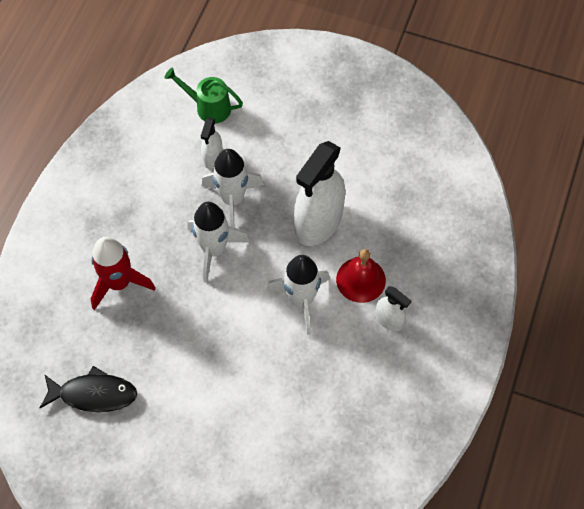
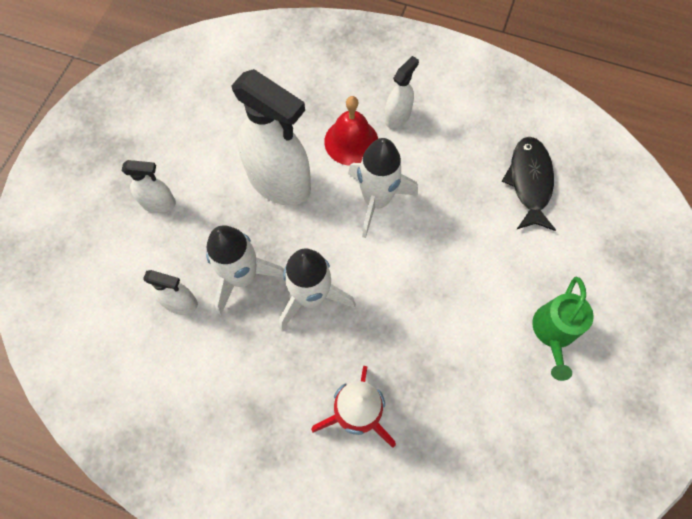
camera: 90 degrees left, 5 degrees up
(93, 394) = (509, 435): black fish -> black fish (529, 182)
(208, 107) = (102, 311): green watering can -> green watering can (553, 333)
(298, 135) = (159, 203): none -> white spray bottle

